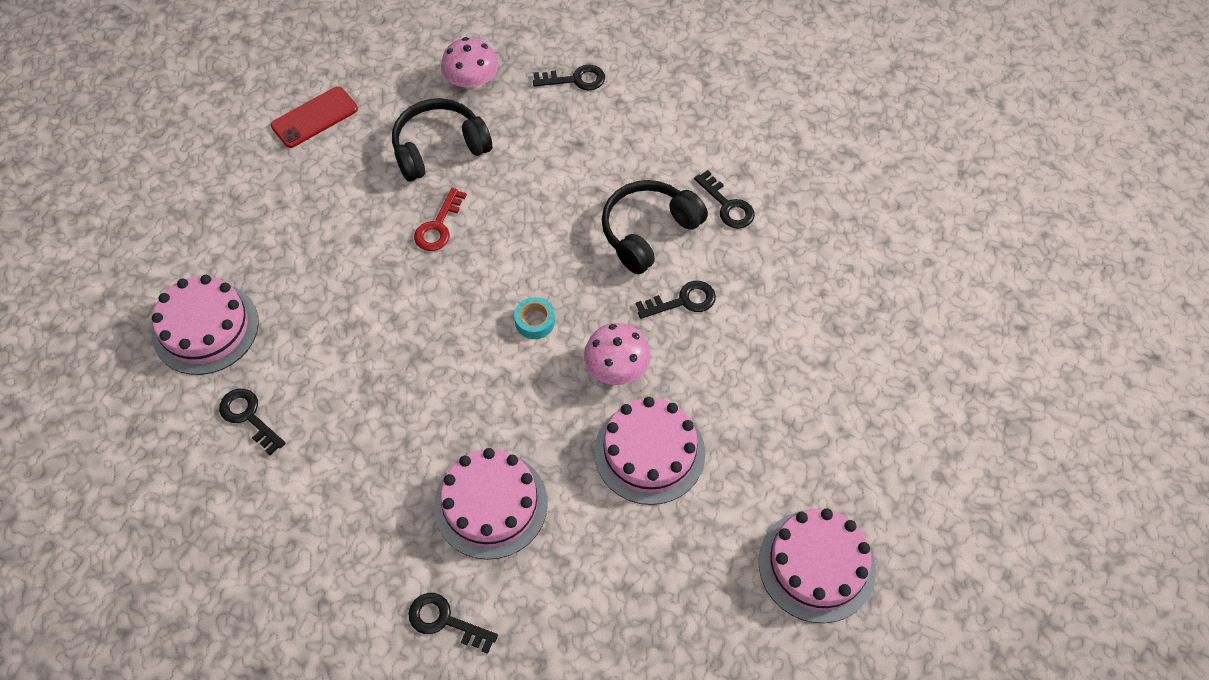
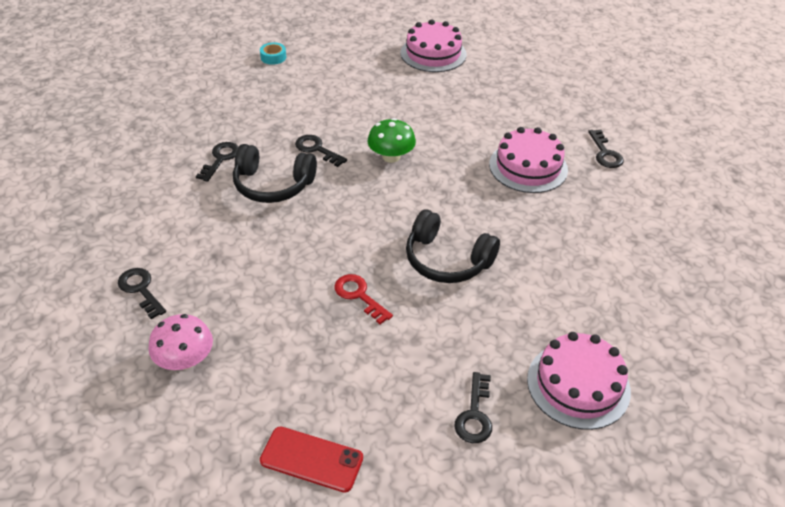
camera: 125 degrees left, 15 degrees down
(249, 417) = (606, 308): black key -> black key (474, 414)
(438, 226) = (359, 296): red key -> red key turned 120 degrees counterclockwise
(439, 148) = (280, 339): black headphones -> black headphones (447, 260)
(535, 321) = (392, 205): turquoise tape -> turquoise tape (273, 57)
(616, 368) = (391, 156): pink mushroom -> green mushroom
(649, 452) = (432, 123): pink cake -> none

